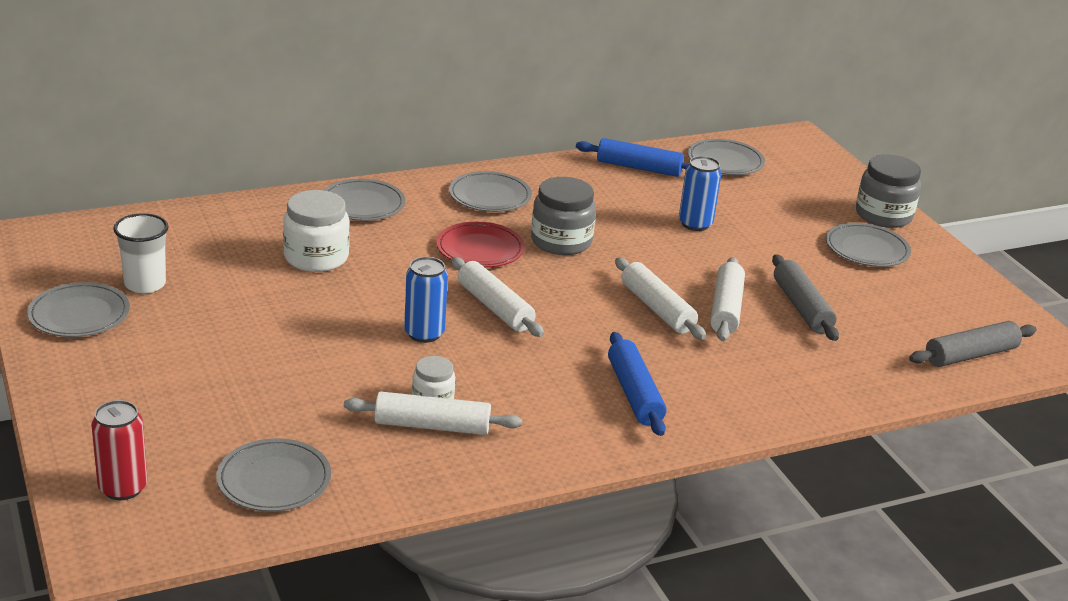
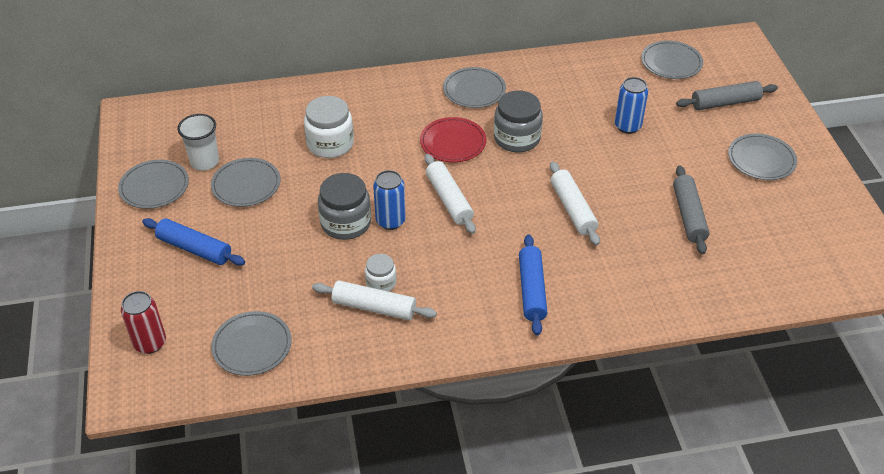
camera: 15 degrees right, 15 degrees up
(362, 204) = (376, 94): grey plate -> grey plate (246, 185)
(639, 167) = (599, 66): blue rolling pin -> blue rolling pin (194, 248)
(725, 309) = (627, 213): white rolling pin -> none
(883, 215) = (786, 125): grey jar -> grey jar (346, 223)
(970, 355) = (814, 273): grey rolling pin -> grey rolling pin (725, 103)

